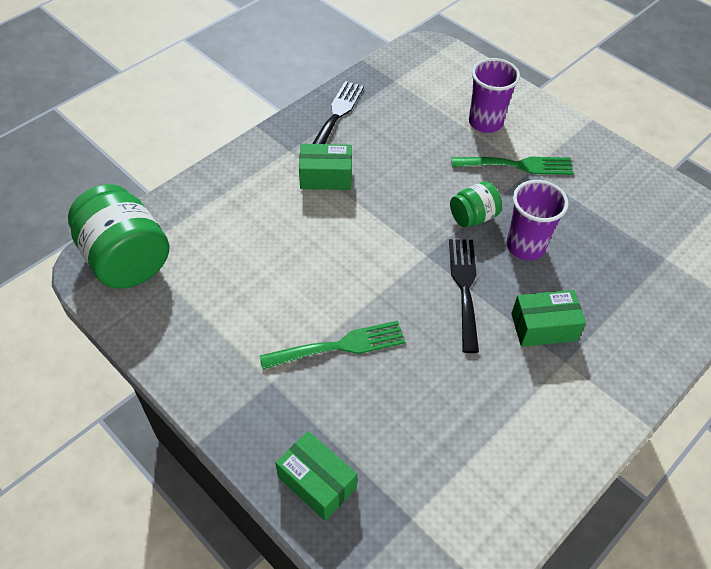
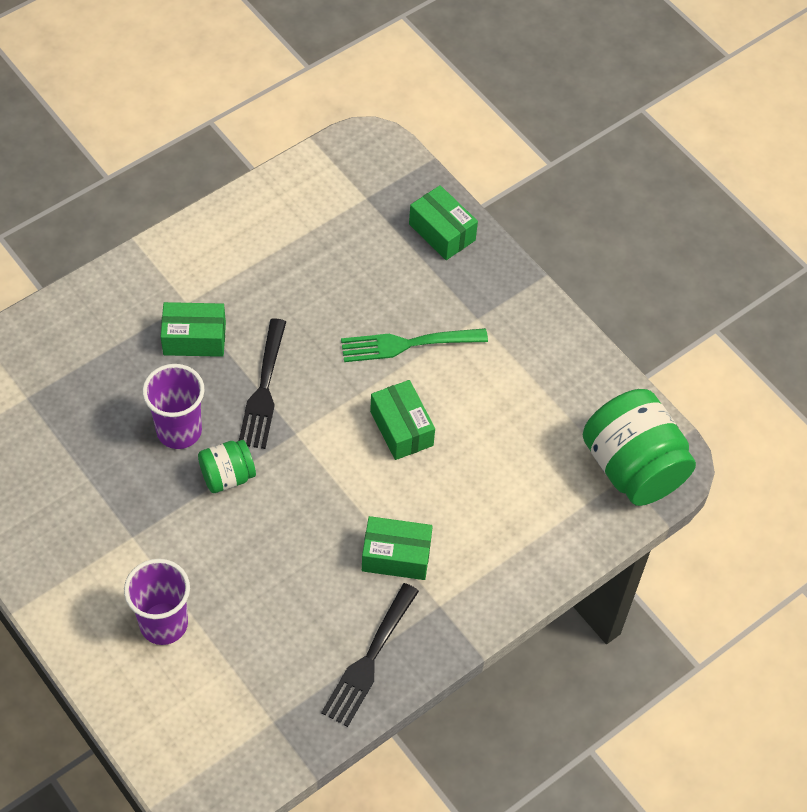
camera: 175 degrees left, 5 degrees up
(334, 269) = (401, 428): none -> green box
(517, 165) = (146, 545): green fork -> none

